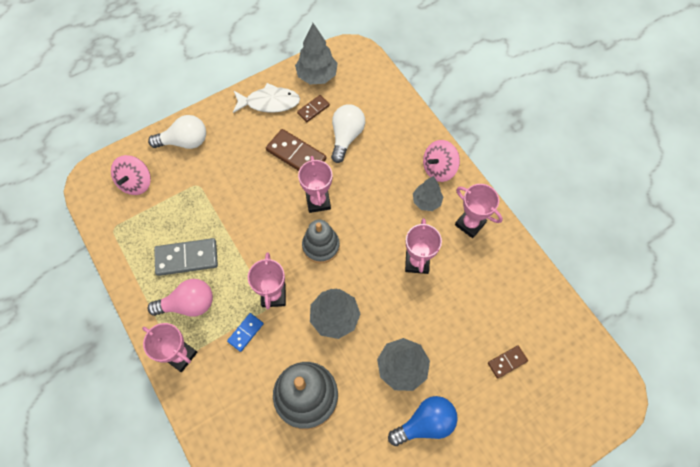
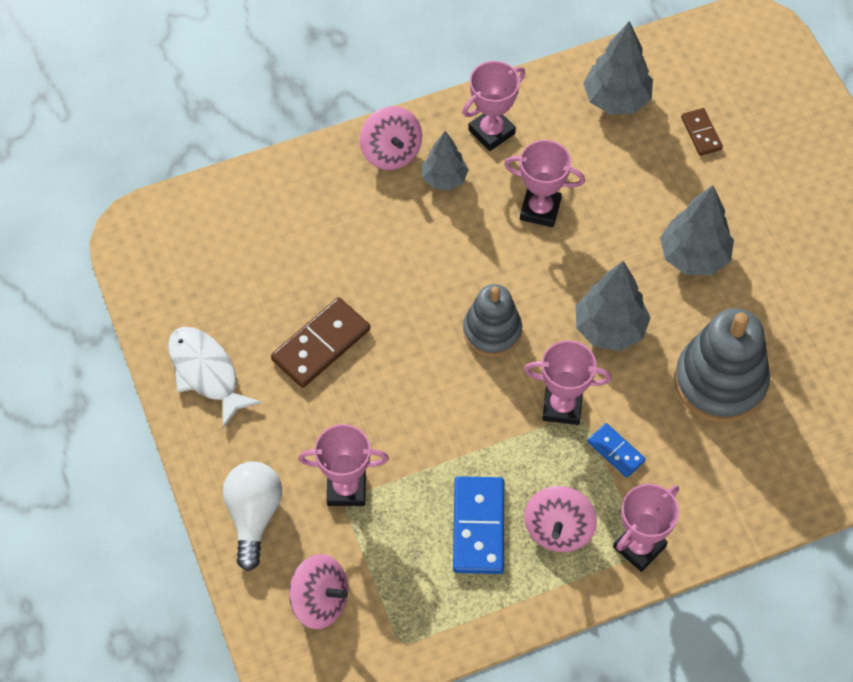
camera: 80 degrees left, 5 degrees down
(187, 258) = (479, 527): grey domino -> blue domino
(188, 304) = (558, 529): pink light bulb -> pink spinning top
(269, 102) = (206, 373): white fish -> white fish turned 45 degrees counterclockwise
(313, 109) = (238, 308): brown domino -> none
(317, 76) = (170, 293): grey tree -> grey tree (616, 99)
(318, 201) = (414, 324): pink trophy -> pink trophy (346, 488)
(346, 137) = (303, 267): white light bulb -> none
(425, 423) = (772, 243): blue light bulb -> none

